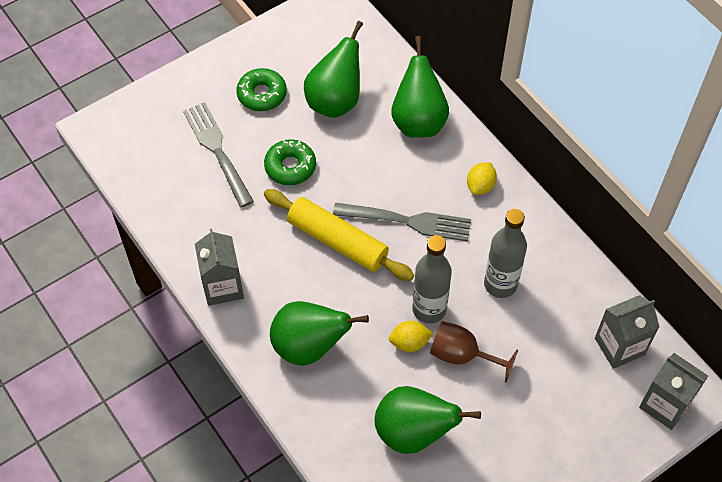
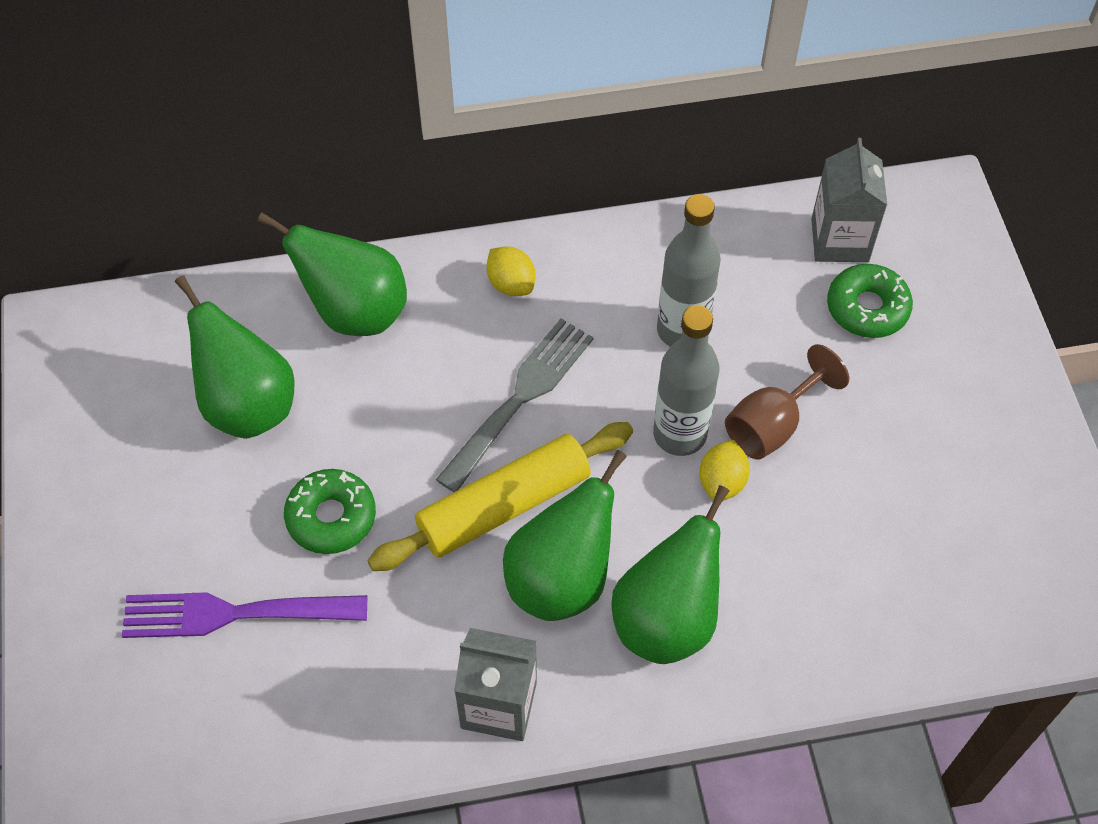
camera: 65 degrees left, 0 degrees up
(217, 150) = (234, 613): grey fork -> purple fork
(262, 94) = (167, 503): green donut -> green donut (867, 308)
(413, 433) = (866, 537): green pear -> green pear (561, 579)
(665, 405) = (943, 231): grey carton -> none

